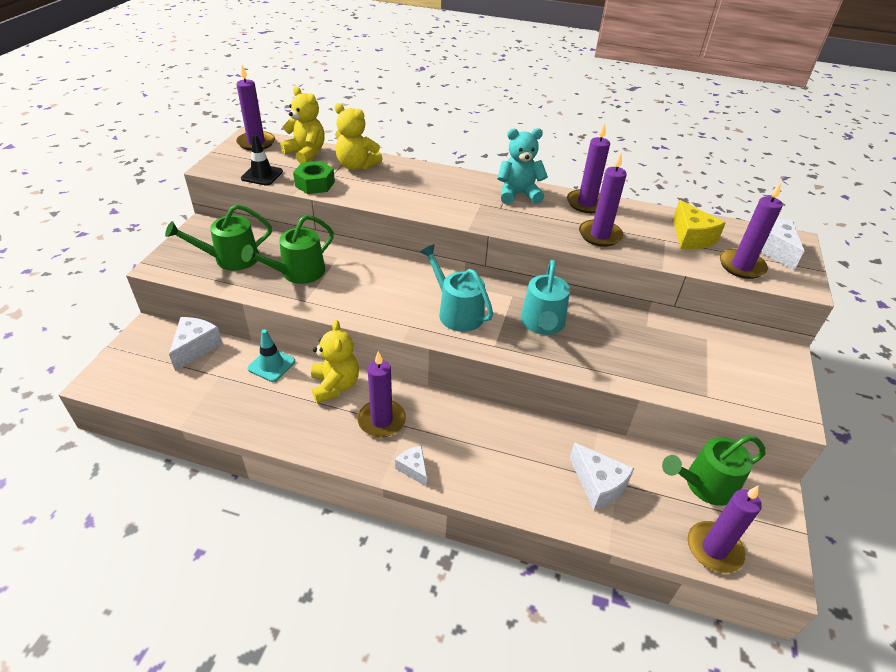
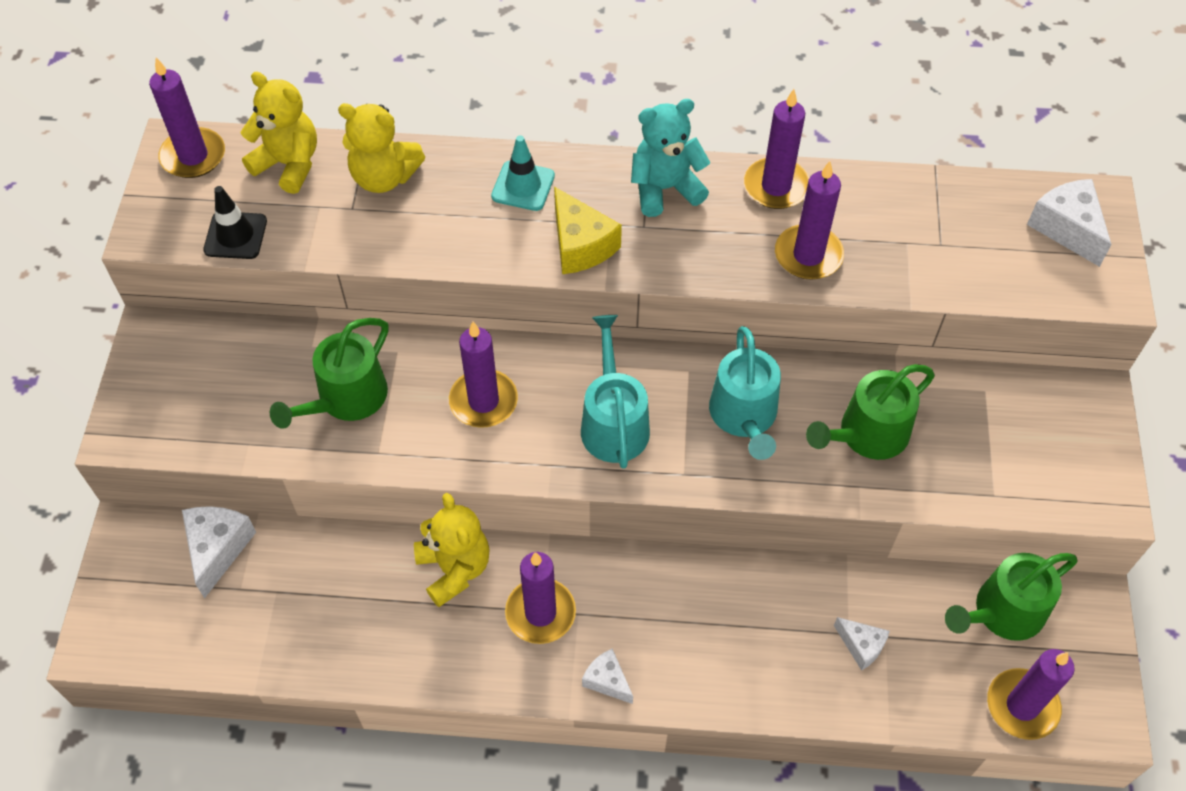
camera: 10 degrees left, 15 degrees up
(231, 259) = (229, 393): green watering can -> green watering can (867, 434)
(271, 365) = (346, 554): turquoise traffic cone -> turquoise traffic cone (523, 186)
(315, 184) = (331, 238): green nut -> none
(457, 312) = (613, 423): turquoise watering can -> turquoise watering can turned 45 degrees clockwise
(598, 484) = (861, 646): white cheese -> white cheese, size x0.61
(691, 237) = (945, 228): yellow cheese -> yellow cheese (580, 245)
(741, 266) = (1024, 275): purple candle -> purple candle (483, 401)

